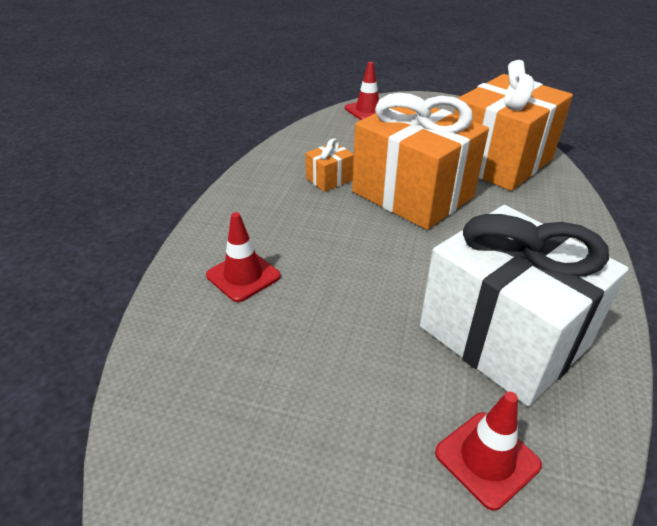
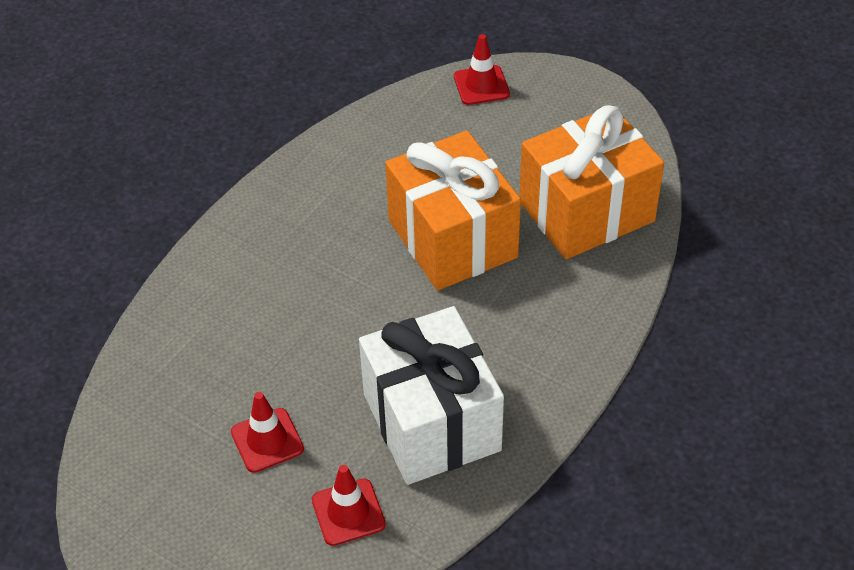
camera: 20 degrees right, 10 degrees up
(243, 276) = (234, 302): red traffic cone -> red traffic cone (267, 440)
(329, 179) = (374, 196): orange gift -> none

